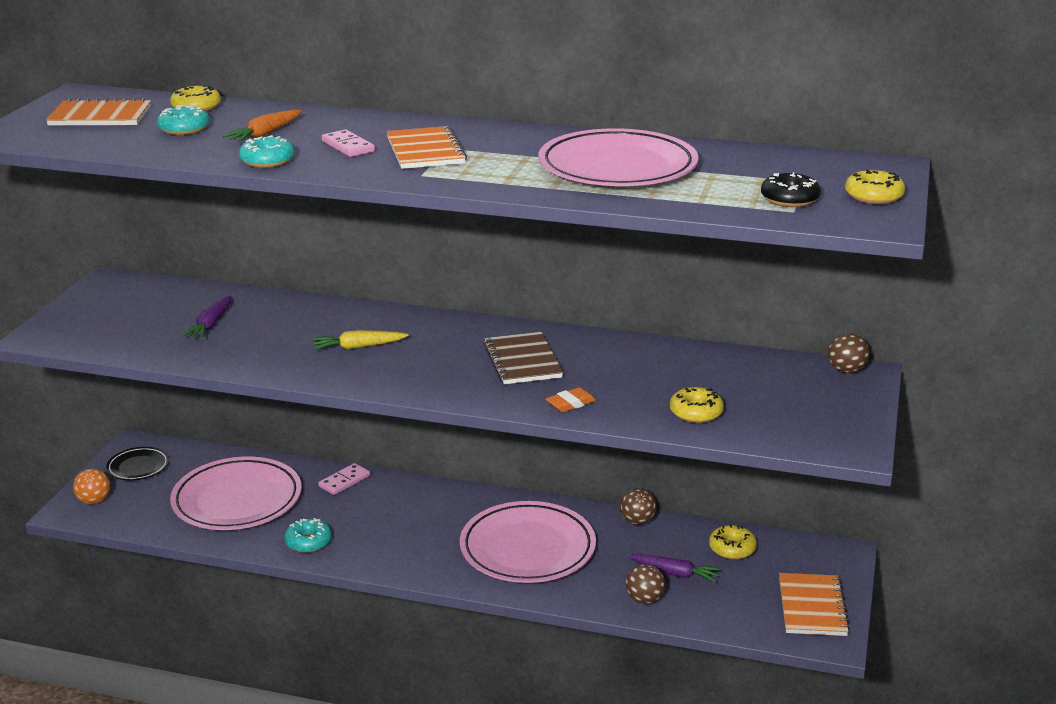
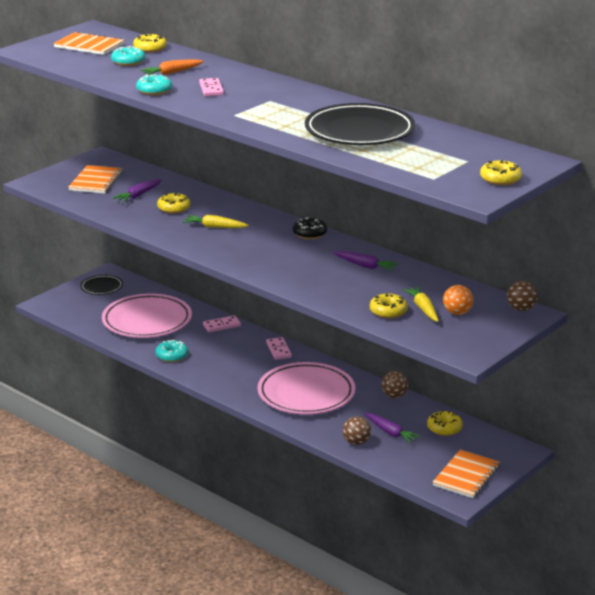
camera: 25 degrees right, 0 degrees up
(94, 501) = (62, 301): orange ball -> orange ball (457, 313)
(277, 333) = (174, 208): none -> yellow donut
(425, 151) = (254, 100): orange notebook -> orange notebook (96, 181)
(445, 497) = (278, 350): none -> pink domino
(522, 361) = (309, 257): brown notebook -> none
(571, 404) = (313, 289): orange eraser -> none
(605, 357) = (365, 266): none -> purple carrot
(617, 168) = (359, 131): pink plate -> black plate
(734, 398) = (423, 309): none -> yellow carrot
(789, 199) = (441, 171): black donut -> black donut (309, 234)

